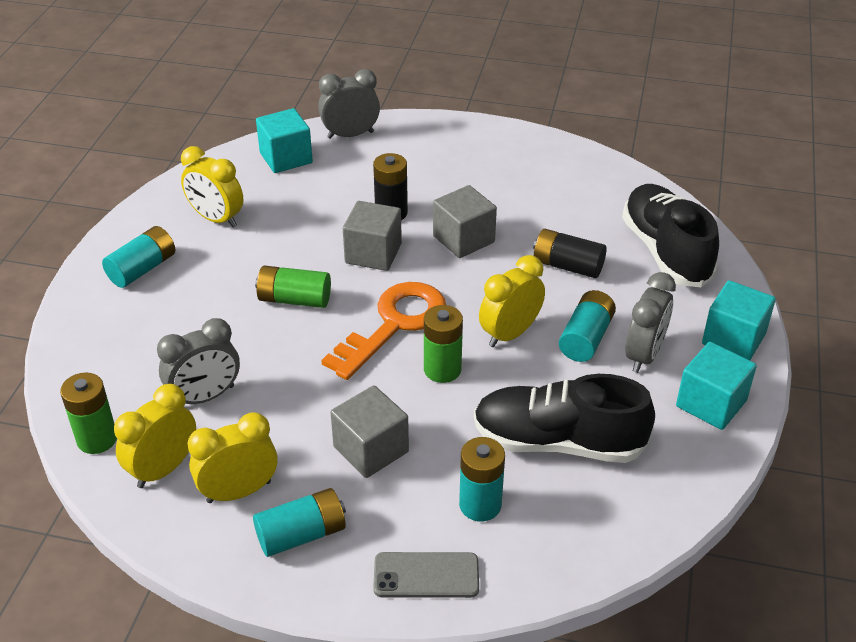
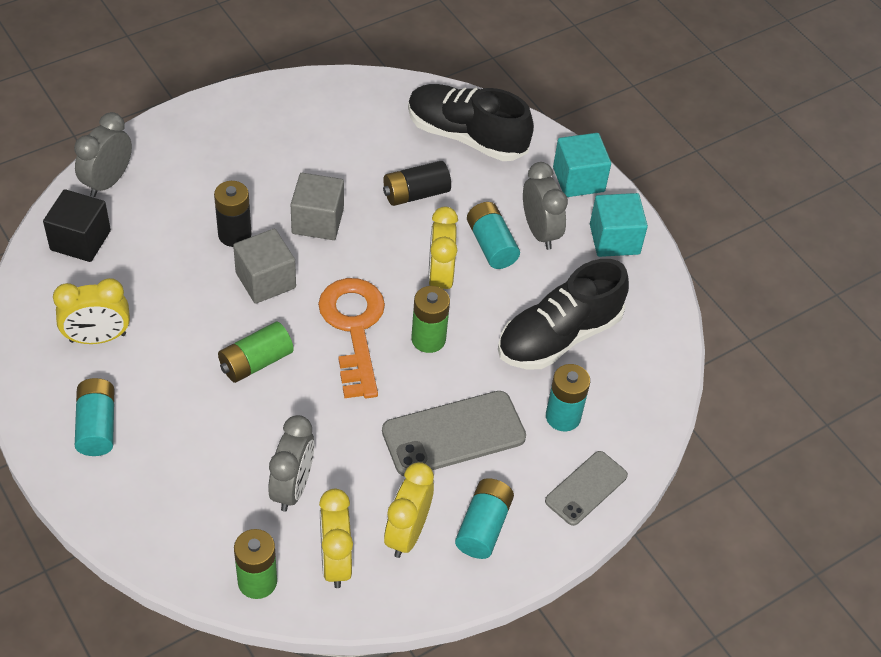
camera: 50 degrees left, 10 degrees up
(286, 158) = (80, 240): turquoise cube -> black cube
(371, 449) = (453, 434): grey cube -> grey phone

